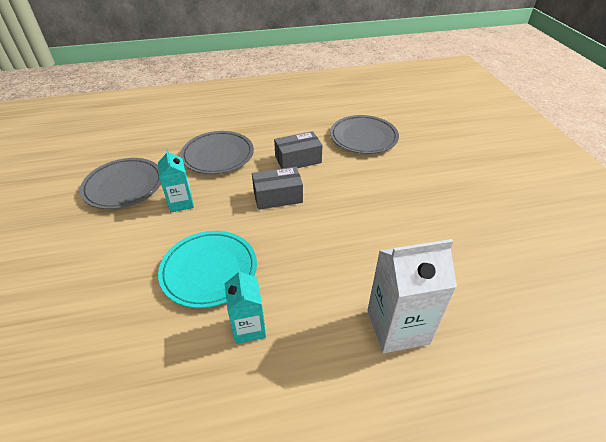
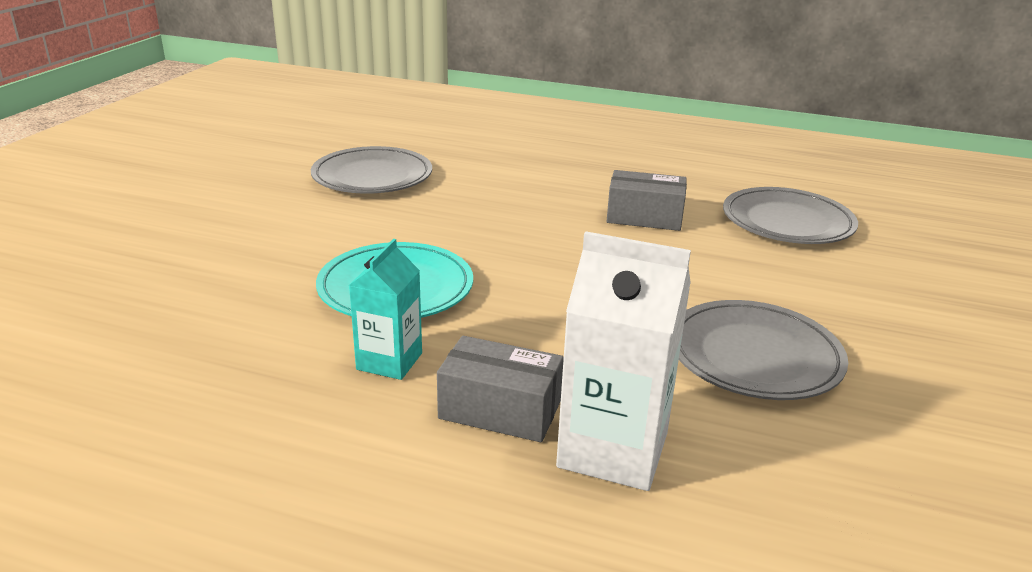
camera: 30 degrees right, 15 degrees down
(181, 202) = (427, 212): turquoise carton -> none
(218, 155) = (526, 181): grey plate -> grey plate (754, 356)
(278, 197) = (570, 247): grey box -> grey box (500, 410)

